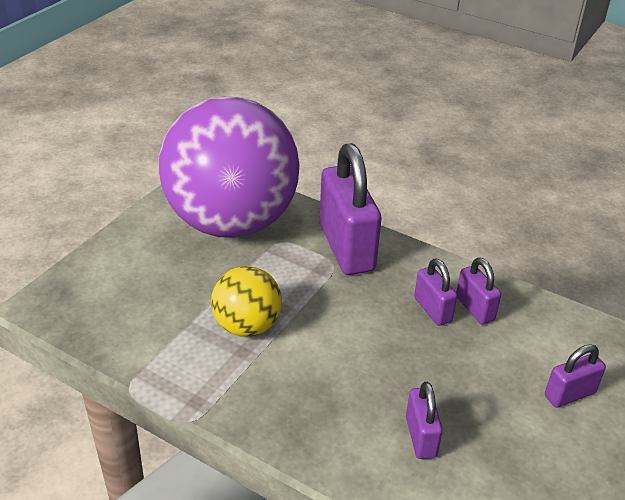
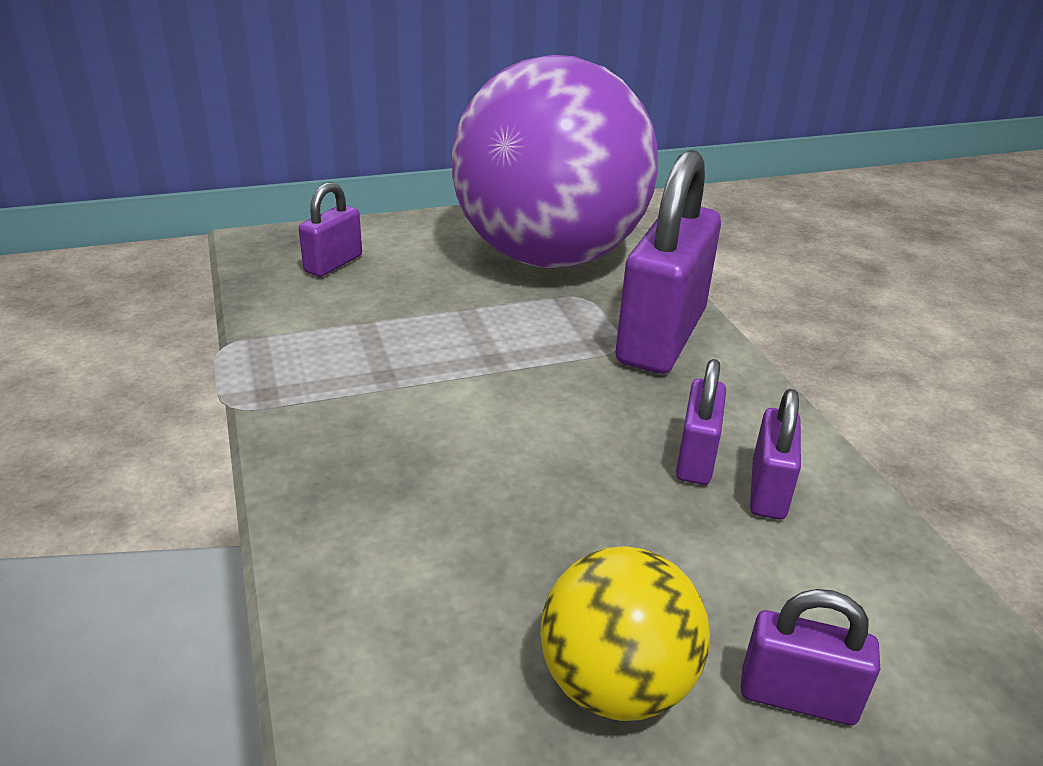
camera: 40 degrees right, 5 degrees down
(247, 326) = (425, 354): yellow ball -> yellow ball (616, 683)
(420, 437) = (468, 593): purple padlock -> purple padlock (333, 264)

